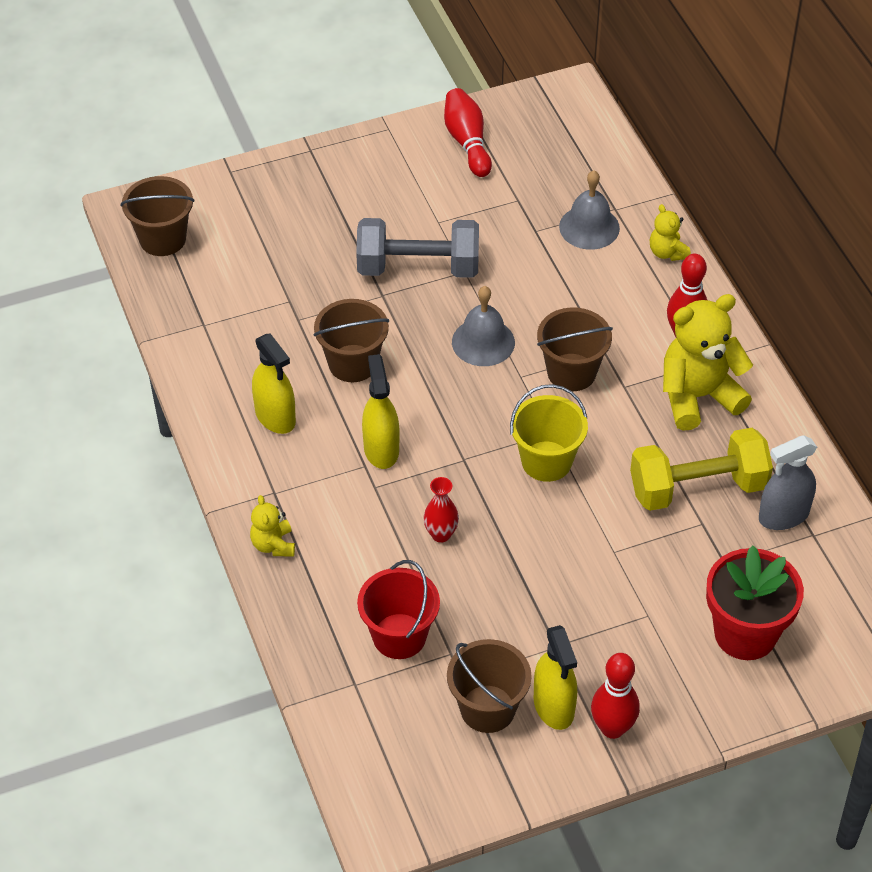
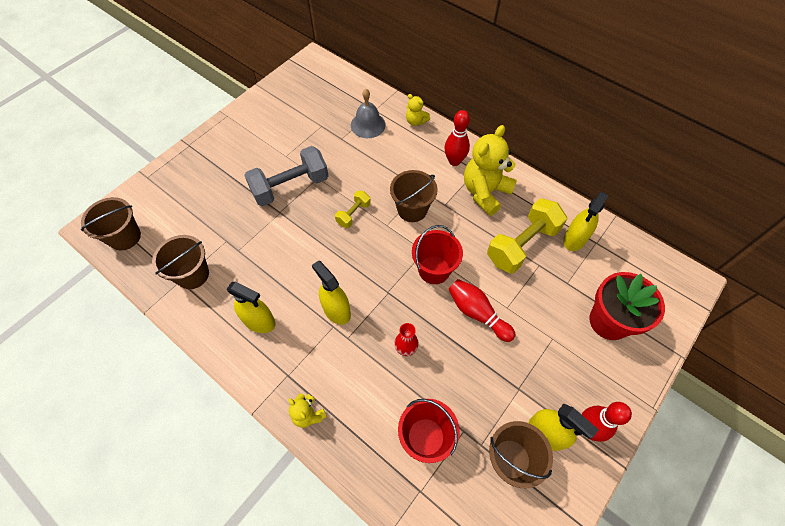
camera: 30 degrees left, 10 degrees up
(353, 363) = (287, 263): brown bucket -> brown bucket (192, 274)
(467, 142) = (275, 106): red bowling pin -> red bowling pin (477, 313)
(483, 342) = (353, 214): grey bell -> yellow dumbbell
(546, 461) = (434, 270): yellow bucket -> red bucket
(783, 516) = (574, 239): grey spray bottle -> yellow spray bottle

